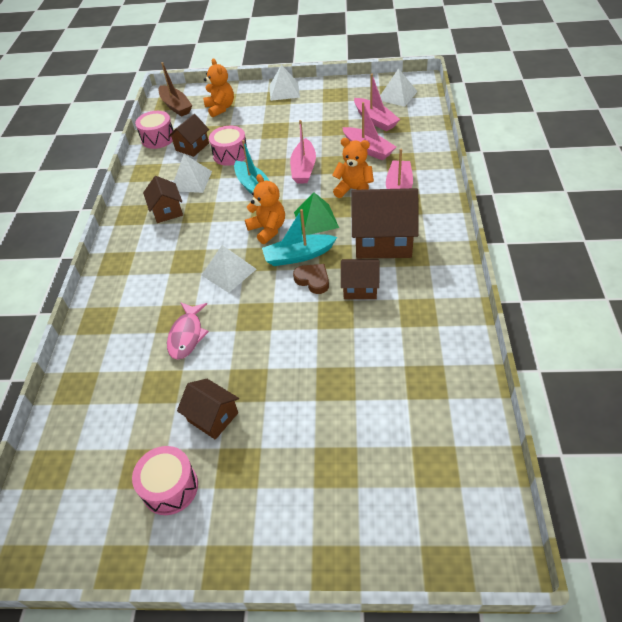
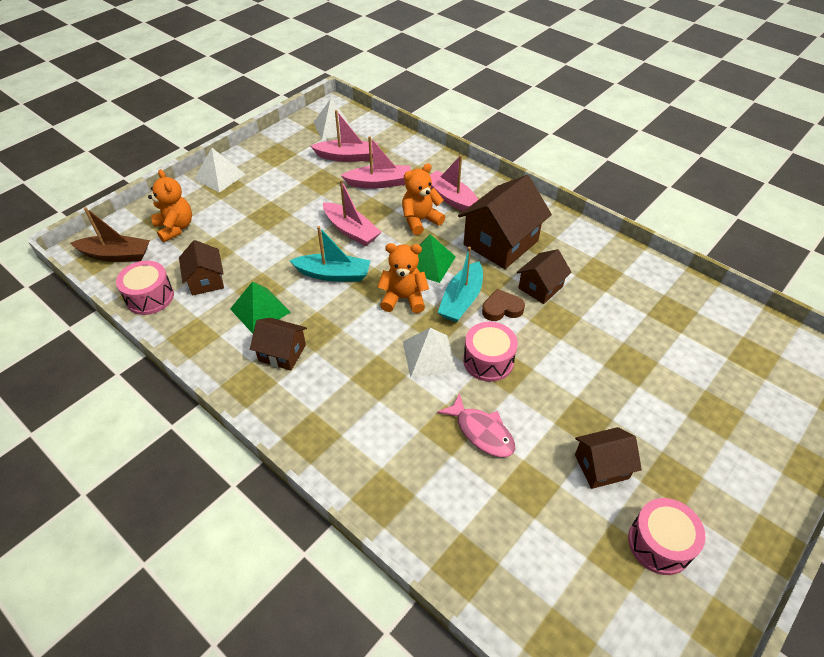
camera: 55 degrees left, 0 degrees up
(191, 181) = (260, 310): white pyramid -> green pyramid
(220, 108) = (175, 228): orange teddy bear -> orange teddy bear turned 45 degrees clockwise
(230, 154) = (260, 262): pink drum -> pink drum (488, 361)

